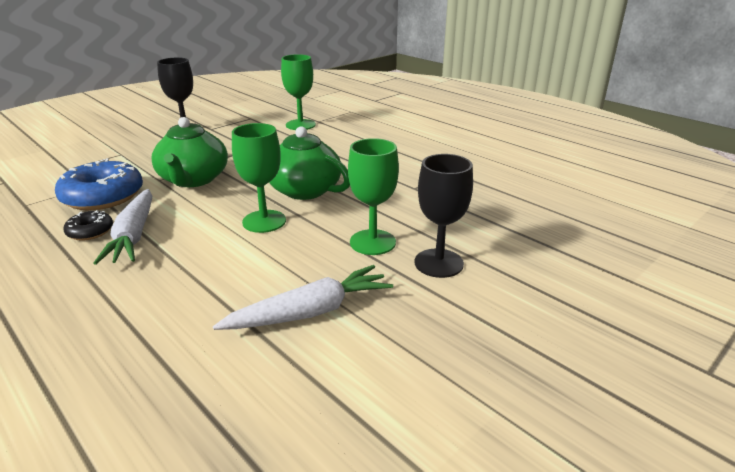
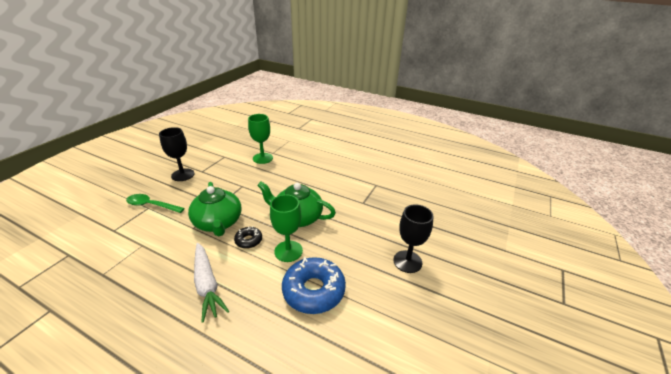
camera: 20 degrees left, 5 degrees up
(90, 231) = (172, 288): black donut -> black donut (248, 240)
(103, 196) = (160, 252): blue donut -> blue donut (313, 290)
(126, 152) = (151, 205): none -> green spoon
(310, 312) = (358, 319): white carrot -> none
(372, 242) = (363, 253): green goblet -> none

